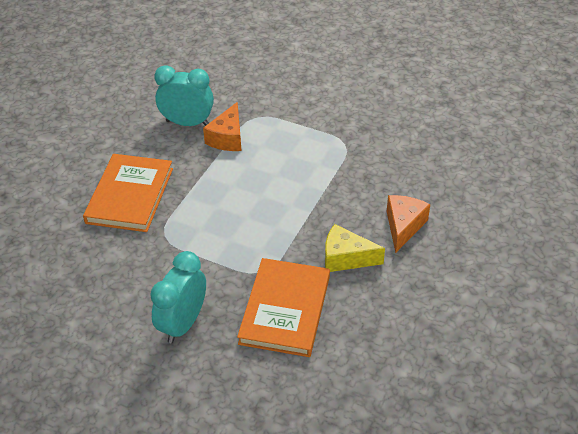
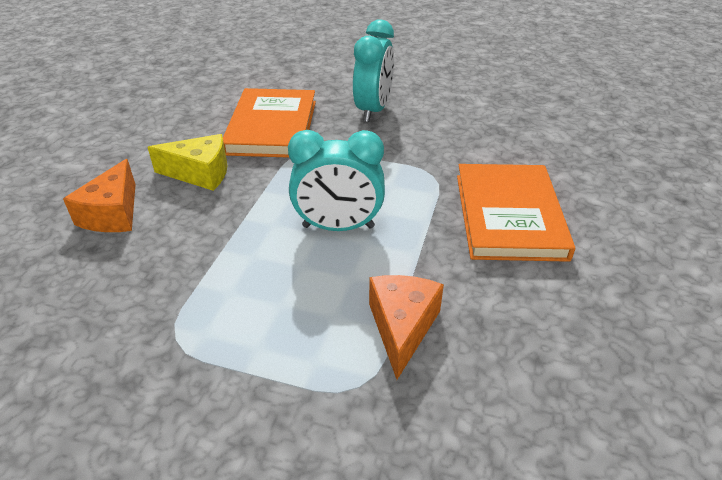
camera: 170 degrees right, 5 degrees down
(187, 123) = (494, 353): turquoise clock -> turquoise clock (338, 227)

